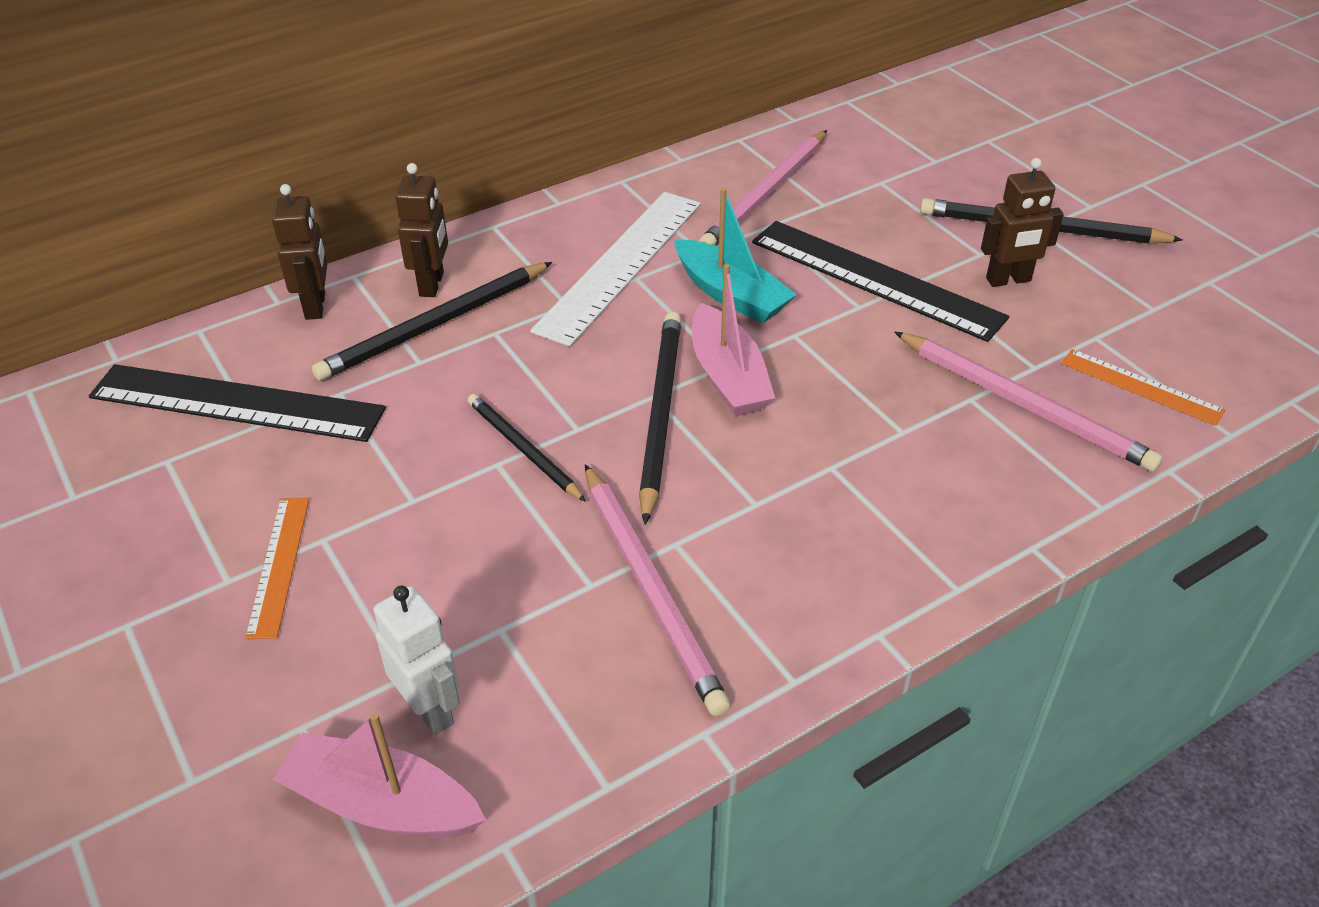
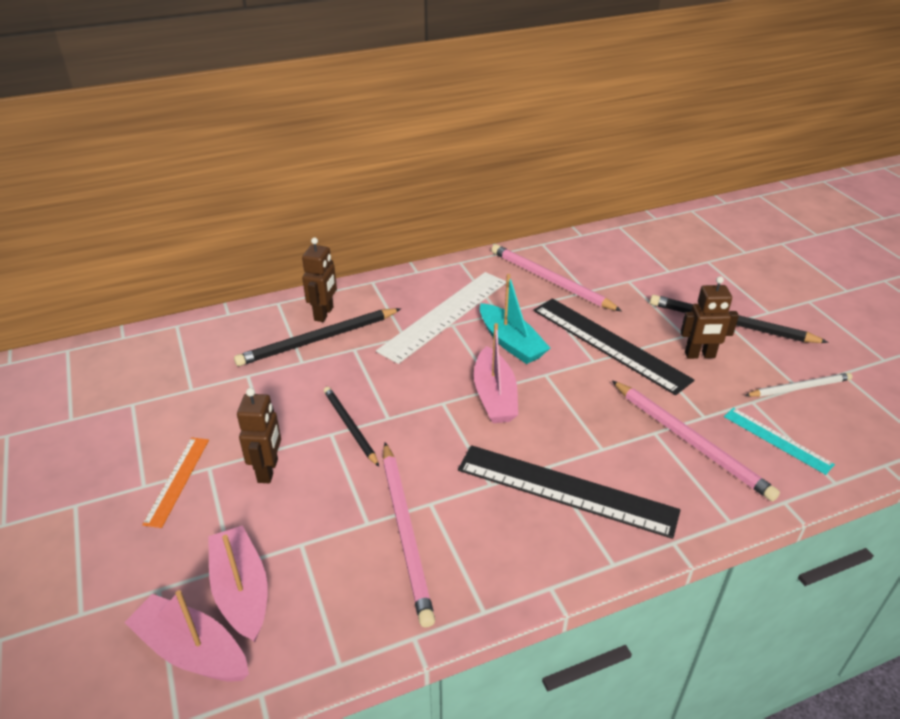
camera: 10 degrees right, 5 degrees down
(237, 403) = (184, 373): black ruler -> black ruler (566, 490)
(316, 306) = (250, 319): brown robot -> brown robot (268, 470)
(430, 709) = (241, 591): white robot -> pink boat
(660, 413) = (444, 415): black pencil -> none
(765, 194) = (550, 280): pink pencil -> pink pencil turned 90 degrees clockwise
(1141, 387) = (777, 440): orange ruler -> turquoise ruler
(1156, 309) = (799, 387): none -> white pencil

